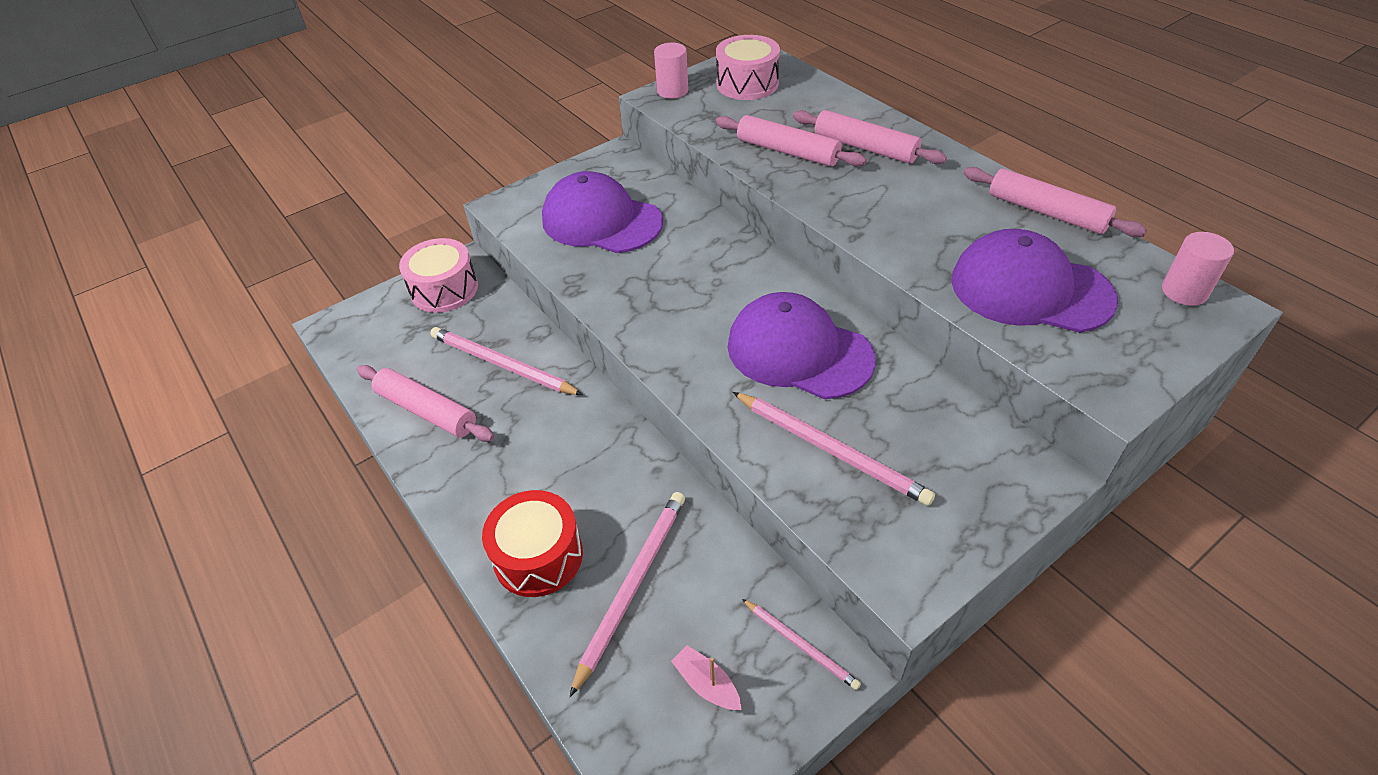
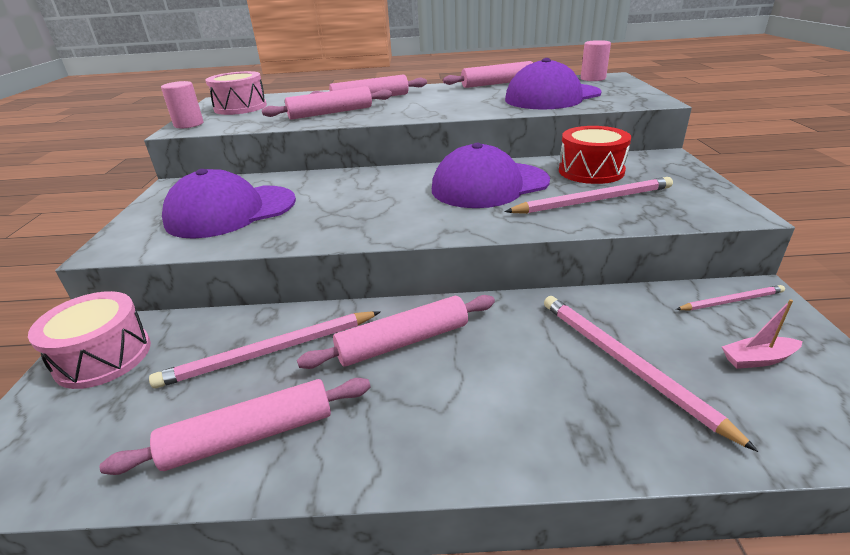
camera: 55 degrees left, 15 degrees down
(538, 556) = (547, 415): red drum -> red drum (591, 171)
(563, 430) = (403, 342): none -> pink rolling pin

